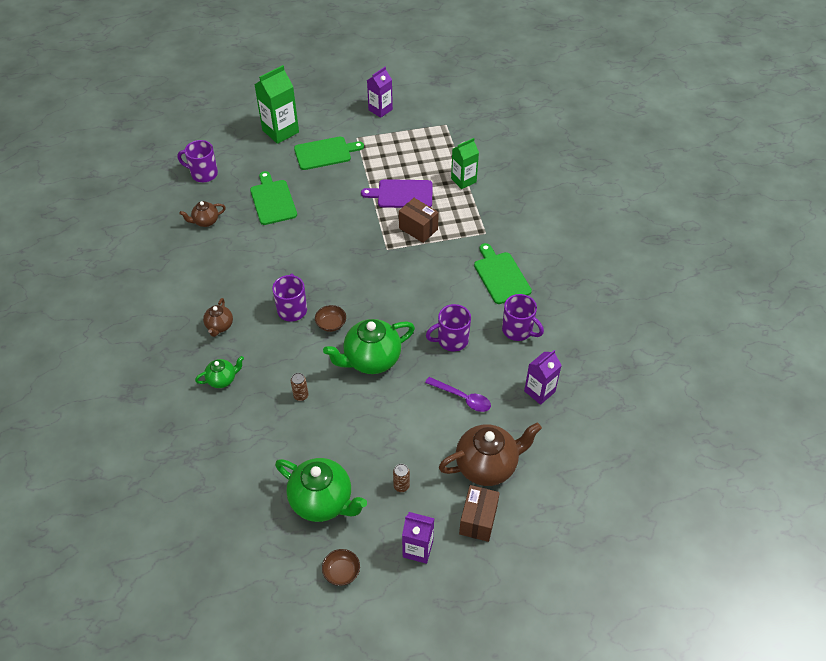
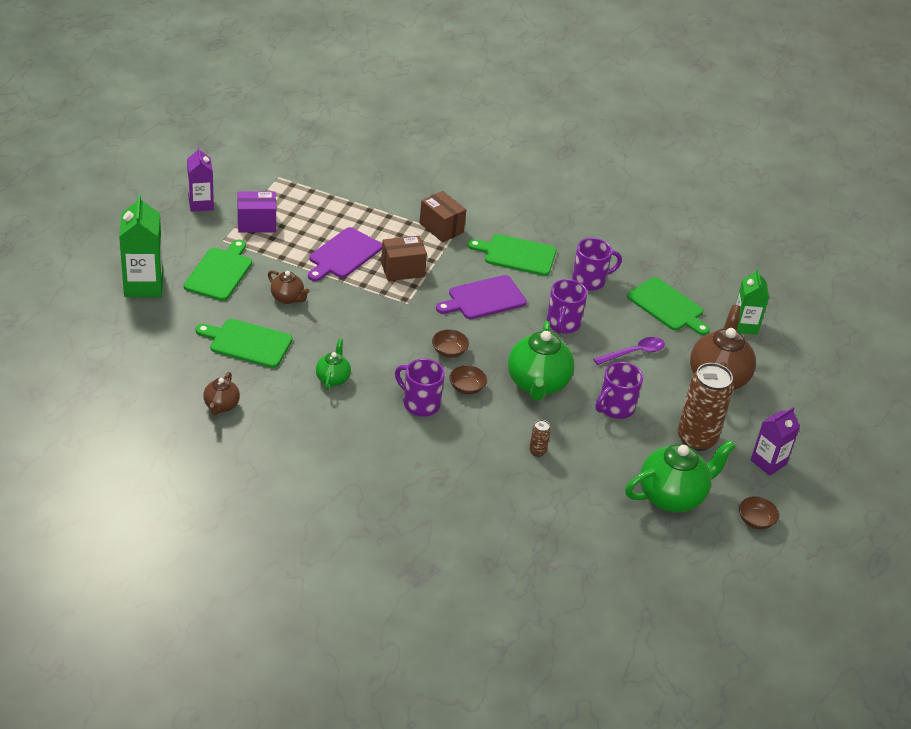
camera: 60 degrees left, 10 degrees down
(203, 174) = (140, 373): purple mug -> purple mug (615, 408)
(219, 326) = (390, 465): brown teapot -> brown teapot (287, 298)
(222, 379) = (464, 496): green teapot -> green teapot (333, 378)
(359, 295) = (449, 351): none -> brown bowl
(388, 141) = (256, 223): none -> purple box
(401, 486) = (696, 439): brown can -> brown can, size x2.38
(433, 284) = (484, 298): none -> purple cutting board
(463, 180) = (370, 209): green carton -> green carton (744, 326)
(478, 520) = (767, 412): brown box -> brown box (441, 228)
(539, 391) = (667, 306): purple carton -> green cutting board

